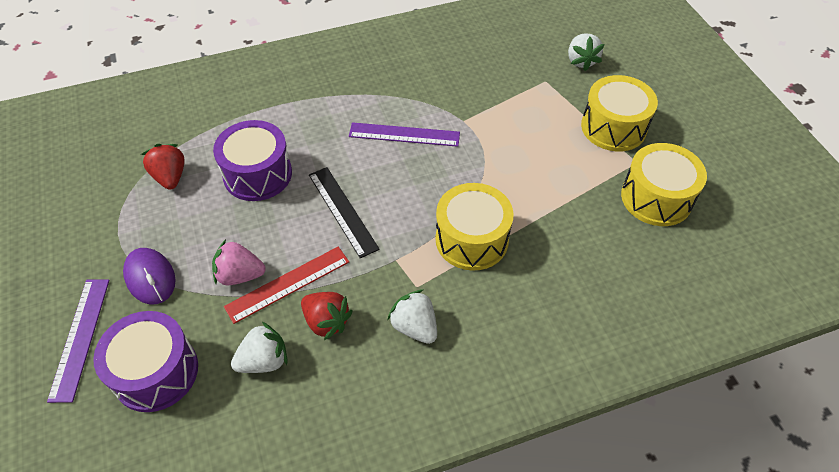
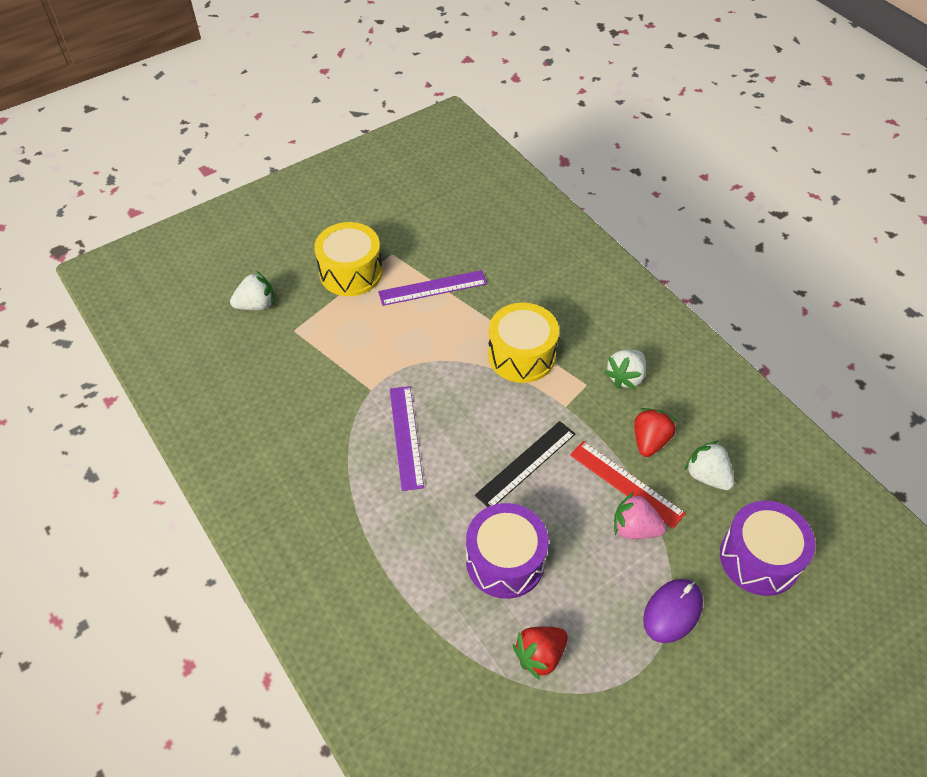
camera: 105 degrees left, 0 degrees up
(80, 338) = (763, 645): purple ruler -> purple ruler (433, 288)
(240, 275) = (634, 528): pink strawberry -> pink strawberry turned 120 degrees clockwise
(656, 198) = (430, 239): yellow drum -> none

